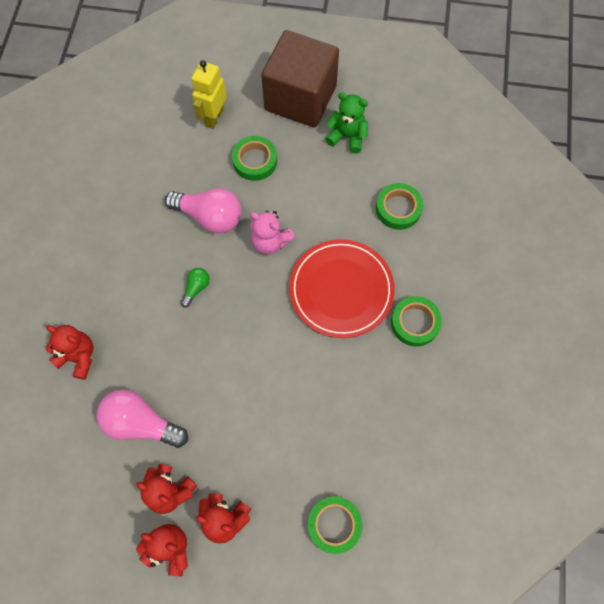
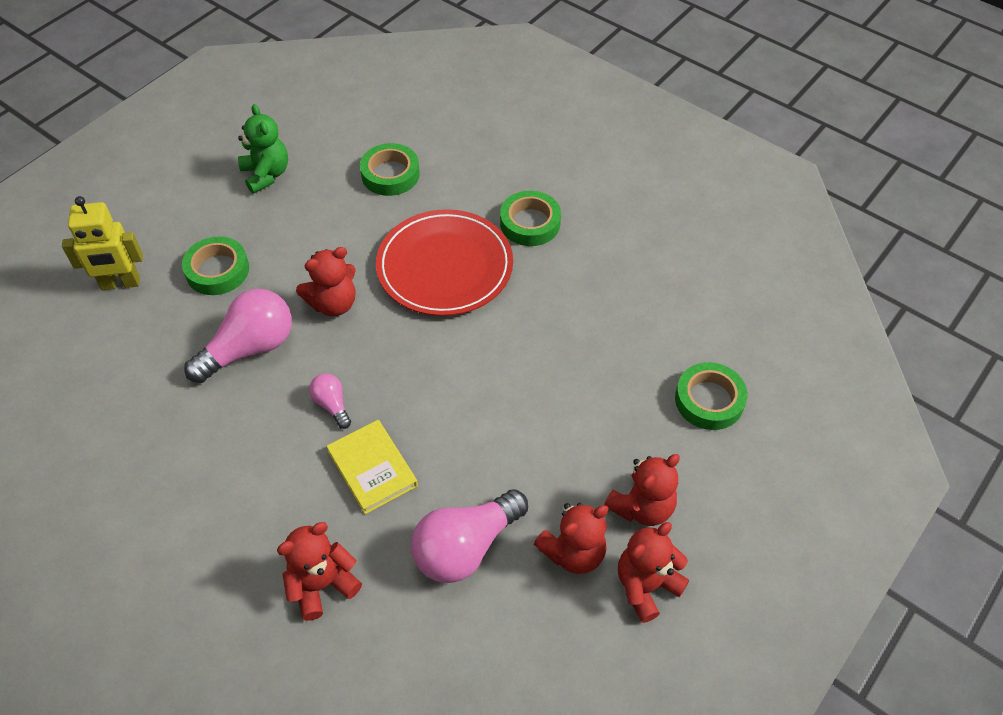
camera: 60 degrees left, 15 degrees down
(165, 338) = (372, 469): none -> yellow book
(196, 288) = (332, 405): green light bulb -> pink light bulb
(213, 117) = (120, 283): yellow robot -> yellow robot turned 60 degrees counterclockwise
(270, 242) = (333, 304): pink teddy bear -> red teddy bear
(300, 98) = (178, 191): brown cube -> none
(347, 136) = (266, 174): green teddy bear -> green teddy bear turned 105 degrees clockwise

